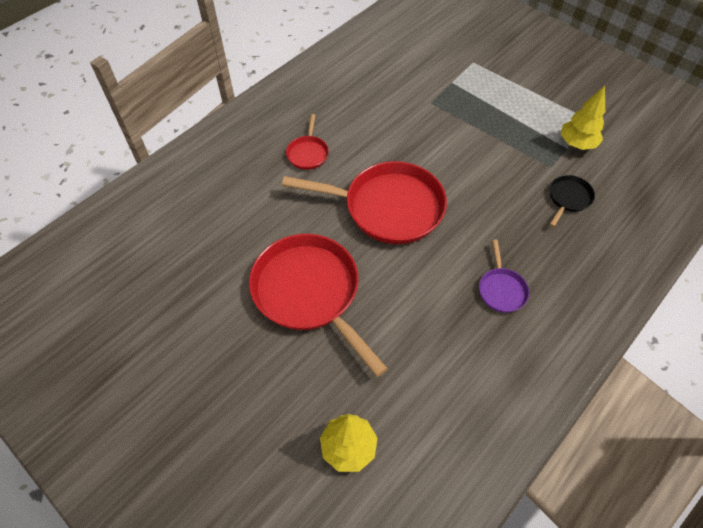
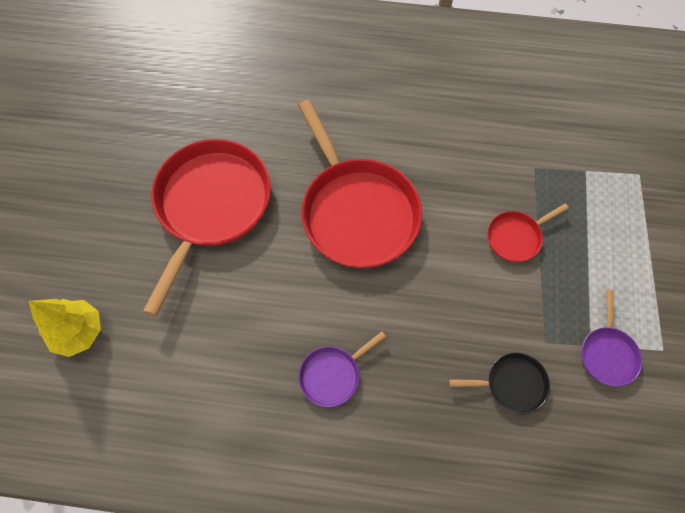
camera: 55 degrees right, 10 degrees up
(308, 153) = (369, 103): red pan -> red pan (516, 237)
(577, 144) = (607, 353): yellow tree -> purple pan

